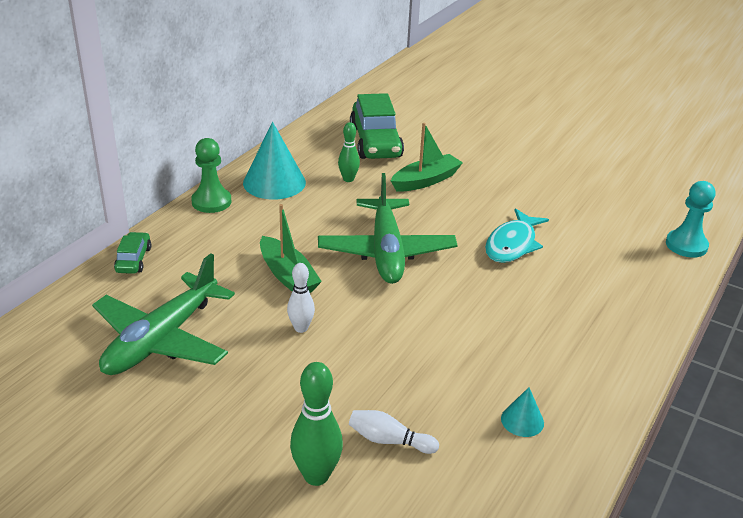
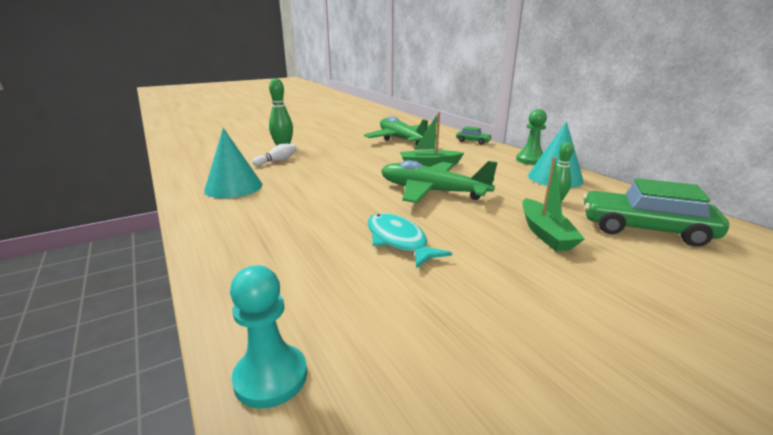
camera: 120 degrees right, 10 degrees down
(301, 328) = (378, 160): white bowling pin -> none
(522, 420) = (233, 187): turquoise cone -> turquoise cone, size x2.02

